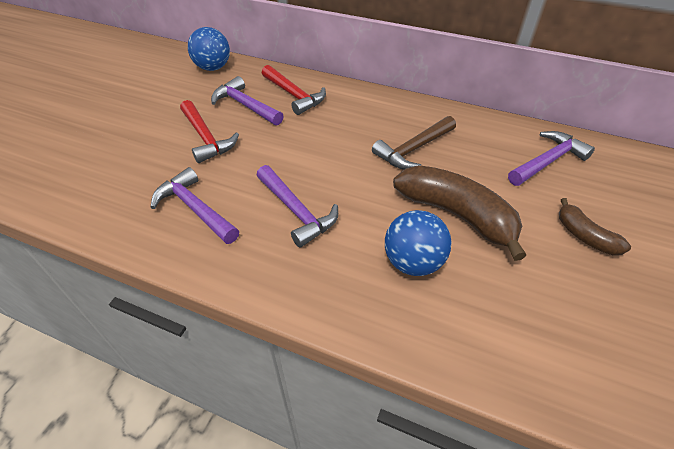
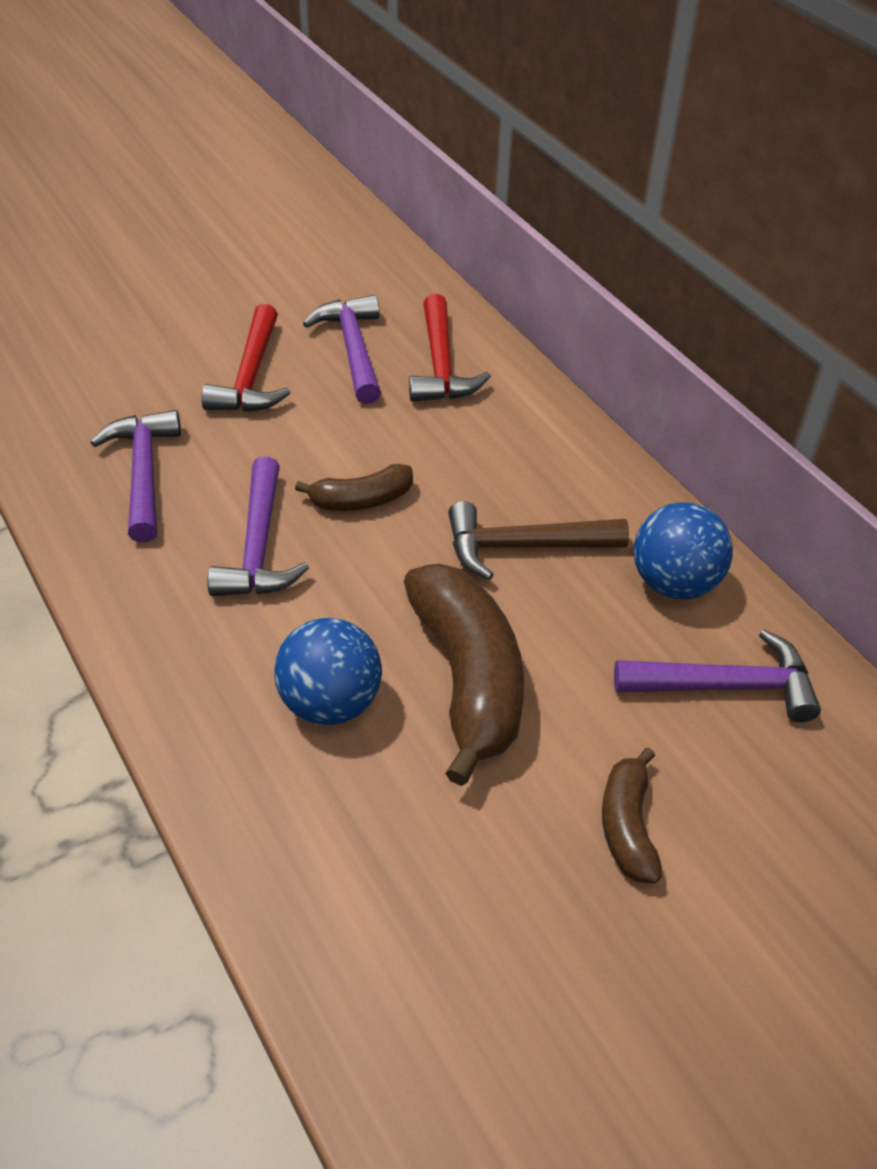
camera: 35 degrees right, 0 degrees up
(213, 68) = (370, 262): blue ball -> blue ball (674, 583)
(322, 166) = (361, 500): none -> brown banana

